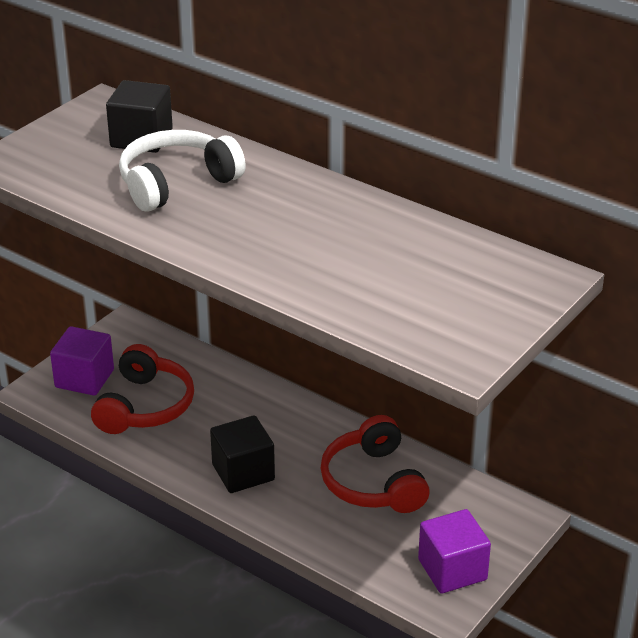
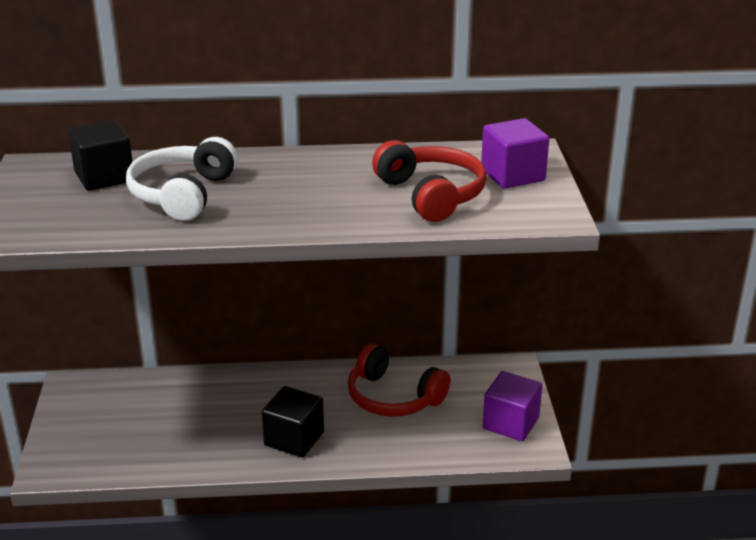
camera: 40 degrees left, 5 degrees down
(84, 378) = (81, 439): purple cube -> purple cube (512, 175)
(145, 406) = (159, 433): red headphones -> red headphones (431, 195)

